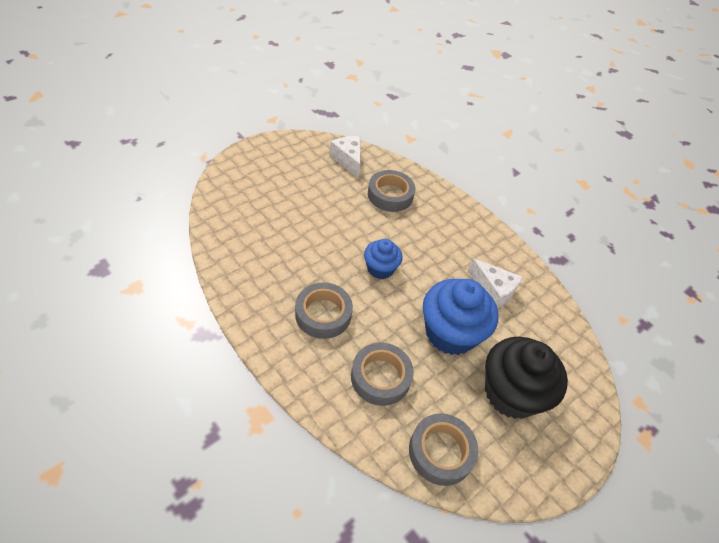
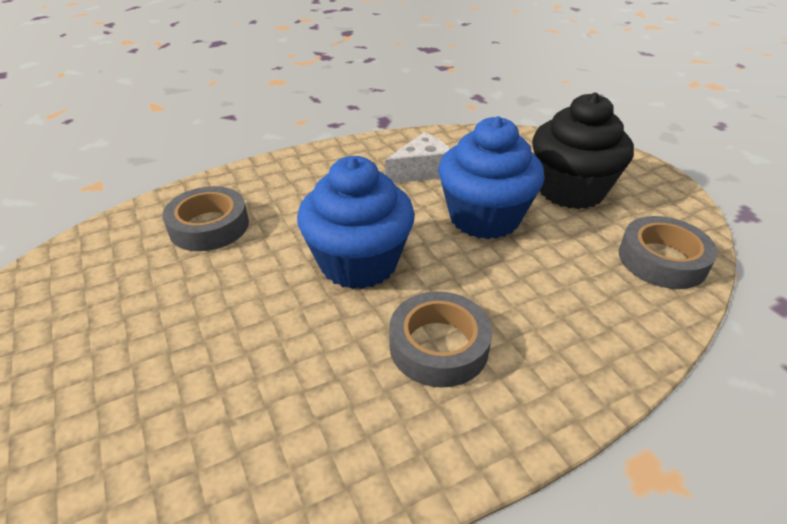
camera: 70 degrees left, 10 degrees down
(348, 160) = (91, 260): white cheese -> none
(380, 268) = (358, 263): blue cupcake -> blue cupcake, size x1.78
(380, 377) = (558, 296): grey tape -> none

